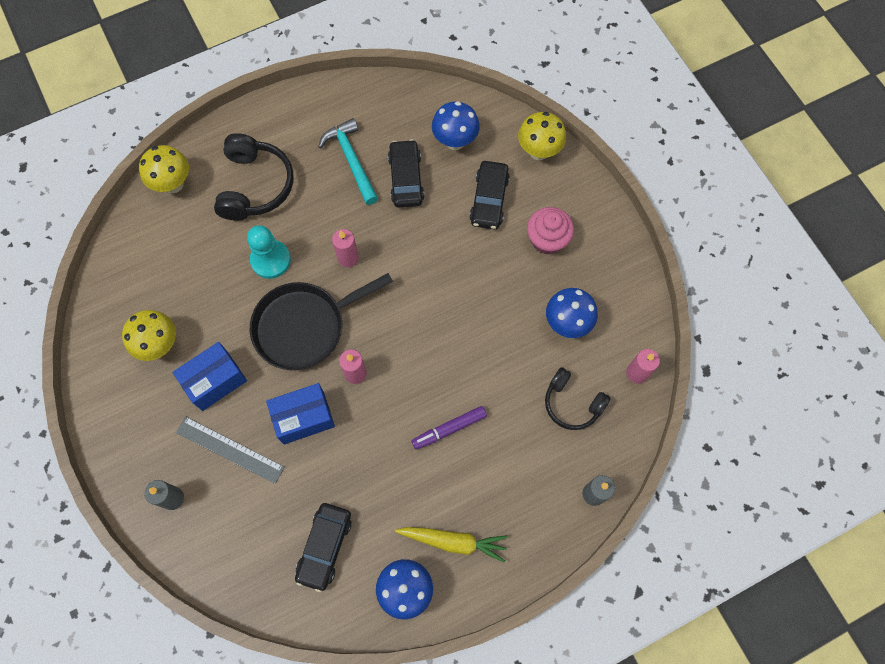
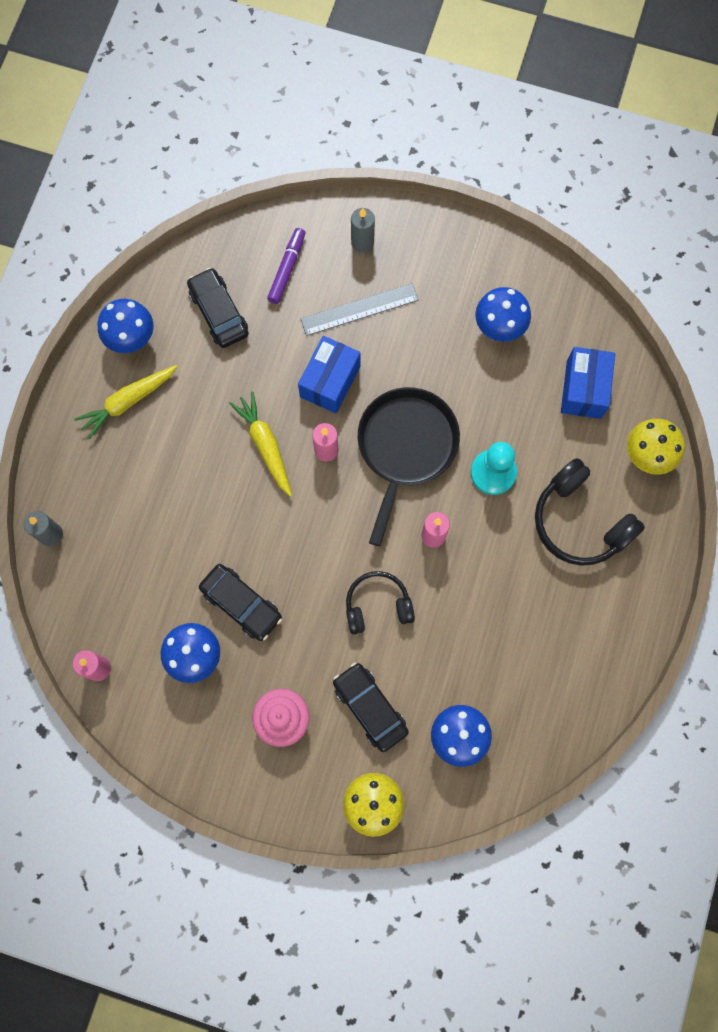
camera: 135 degrees right, 5 degrees up
(160, 345) = (499, 328): yellow mushroom -> blue mushroom
(215, 381) = (426, 343): blue box -> blue box (584, 389)
(352, 160) = (527, 626): turquoise hammer -> none
(391, 415) = (265, 445): none -> yellow carrot
(406, 178) = (462, 655): black car -> black car (241, 604)
(449, 429) = (210, 478): purple marker -> purple marker (287, 269)
(572, 403) = (130, 591): black headphones -> black headphones (377, 605)

